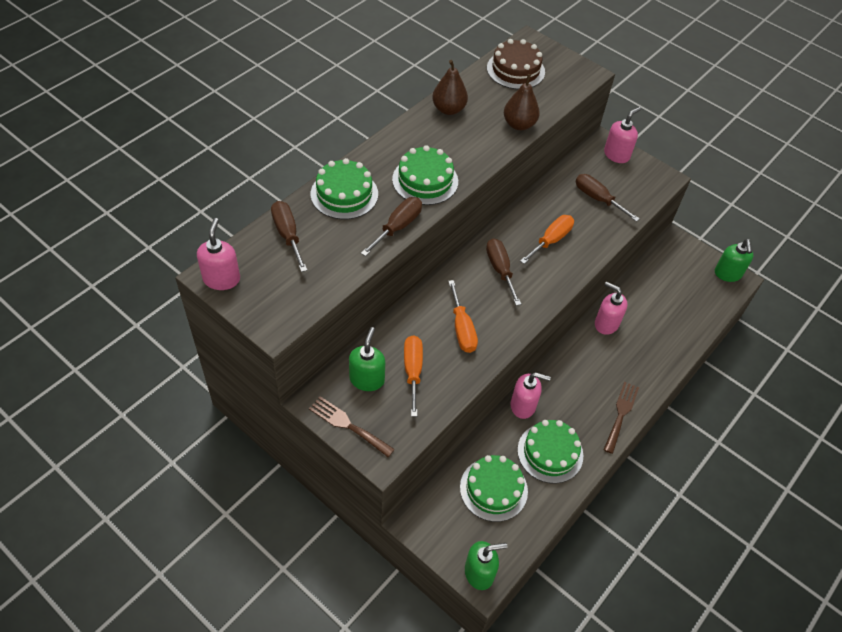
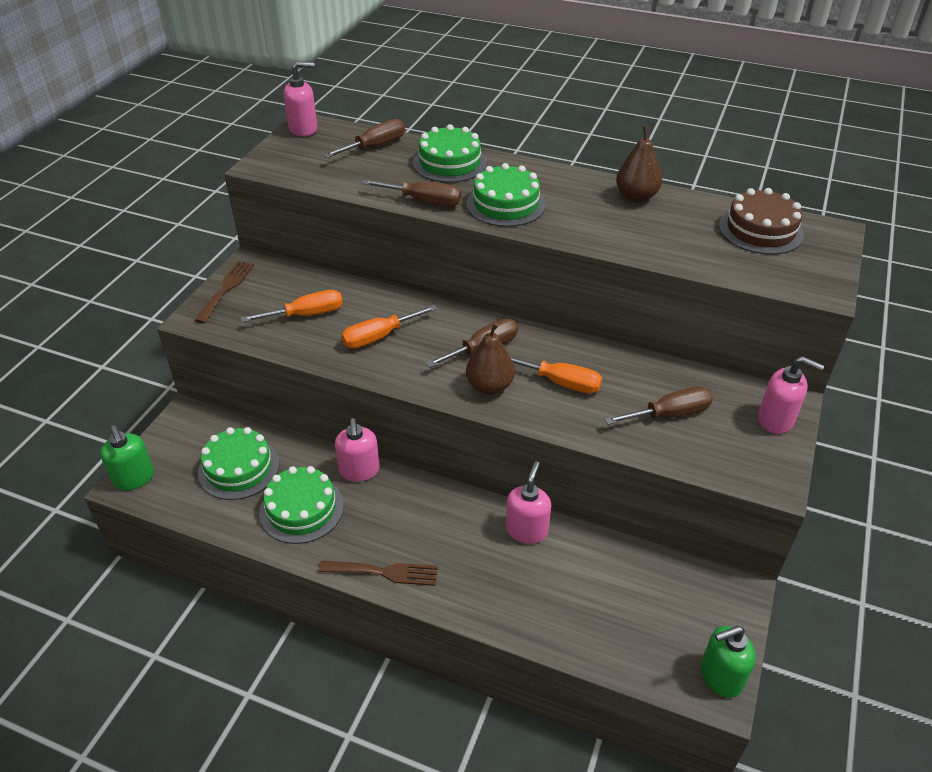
camera: 75 degrees right, 10 degrees down
(367, 379) = (285, 288): green soap dispenser -> none
(519, 124) = (658, 250): brown pear -> brown pear (489, 386)
(598, 199) = (669, 414): brown screwdriver -> brown screwdriver turned 45 degrees clockwise

